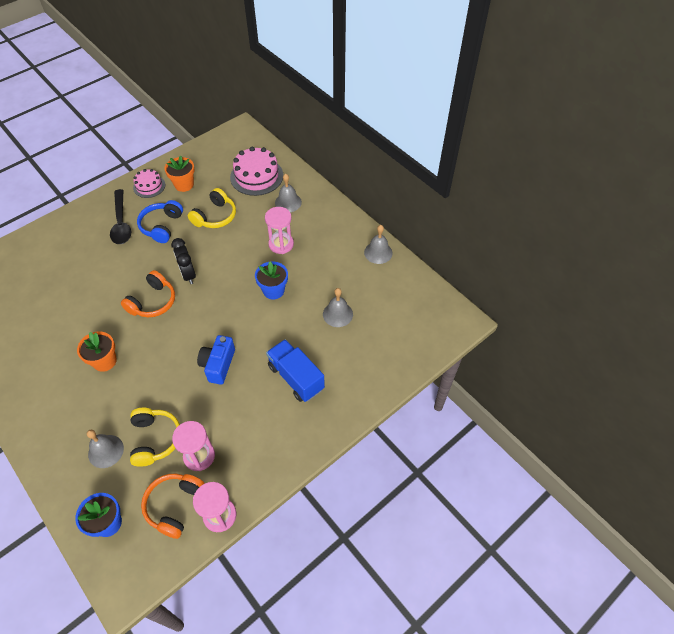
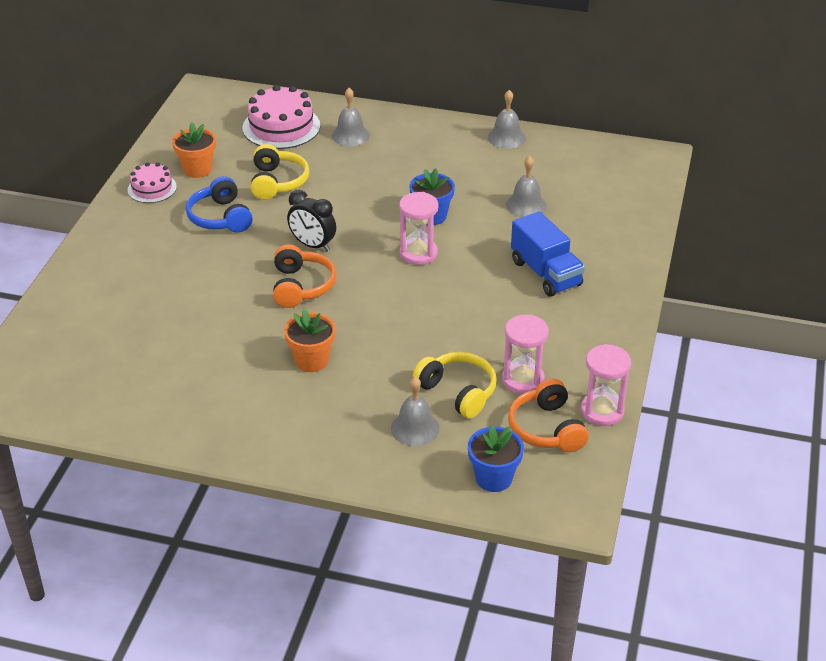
camera: 35 degrees left, 15 degrees down
(121, 223) = (162, 236): black spoon -> none
(218, 365) = (449, 302): blue camera -> none
(281, 244) = (389, 174): pink hourglass -> pink hourglass (418, 253)
(296, 377) = (545, 273): blue truck -> blue truck turned 135 degrees counterclockwise

